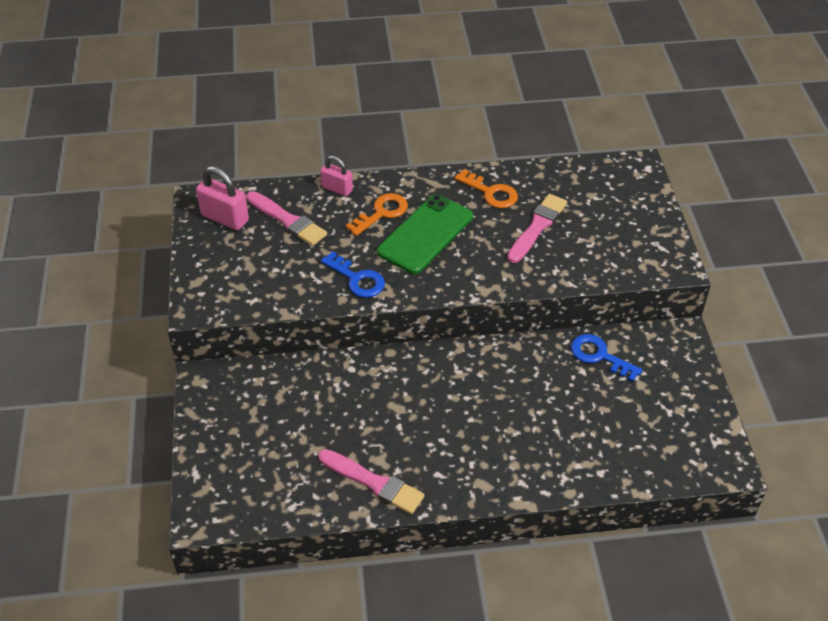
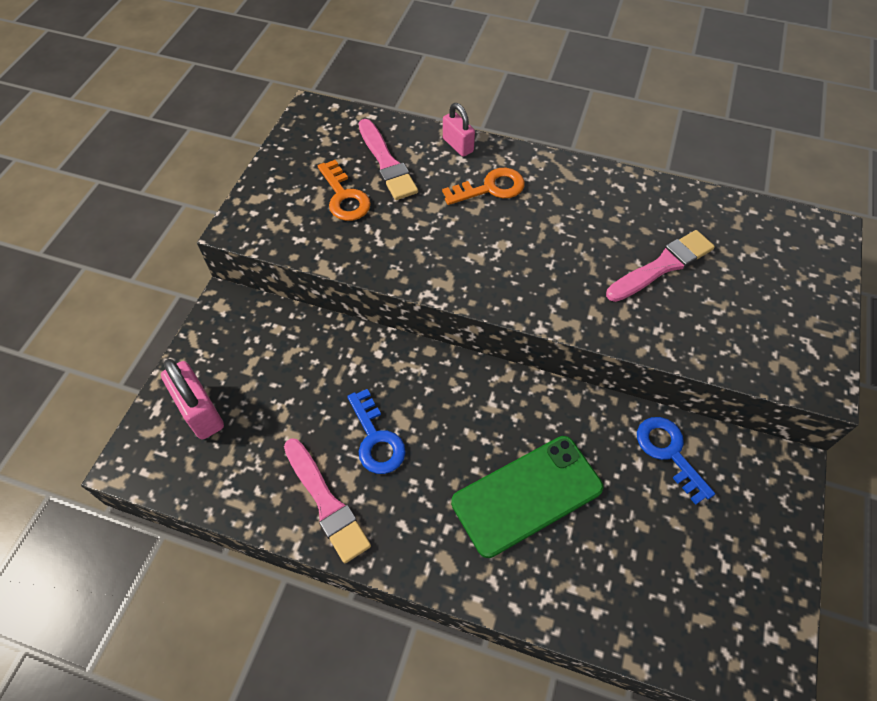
camera: 25 degrees right, 10 degrees up
(225, 218) = (325, 139): pink padlock -> pink padlock (200, 412)
(357, 279) = (421, 255): blue key -> blue key (376, 439)
(425, 234) = (525, 229): green phone -> green phone (527, 495)
(491, 193) = (627, 206): orange key -> orange key (344, 197)

